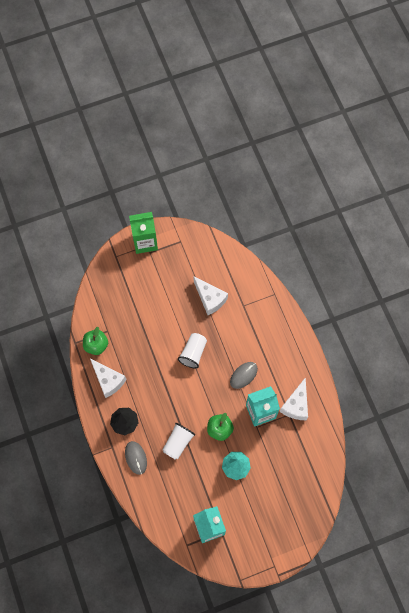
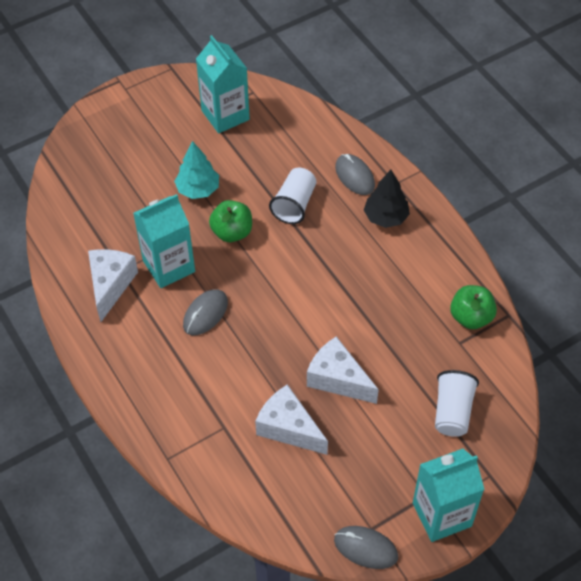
camera: 170 degrees right, 15 degrees down
(108, 380) = (432, 269): white cheese -> white cheese (338, 379)
(145, 242) = (442, 514): green carton -> turquoise carton
(185, 233) = (365, 548): none -> grey mouse
(193, 353) = (299, 333): white cup -> white cup (452, 411)

